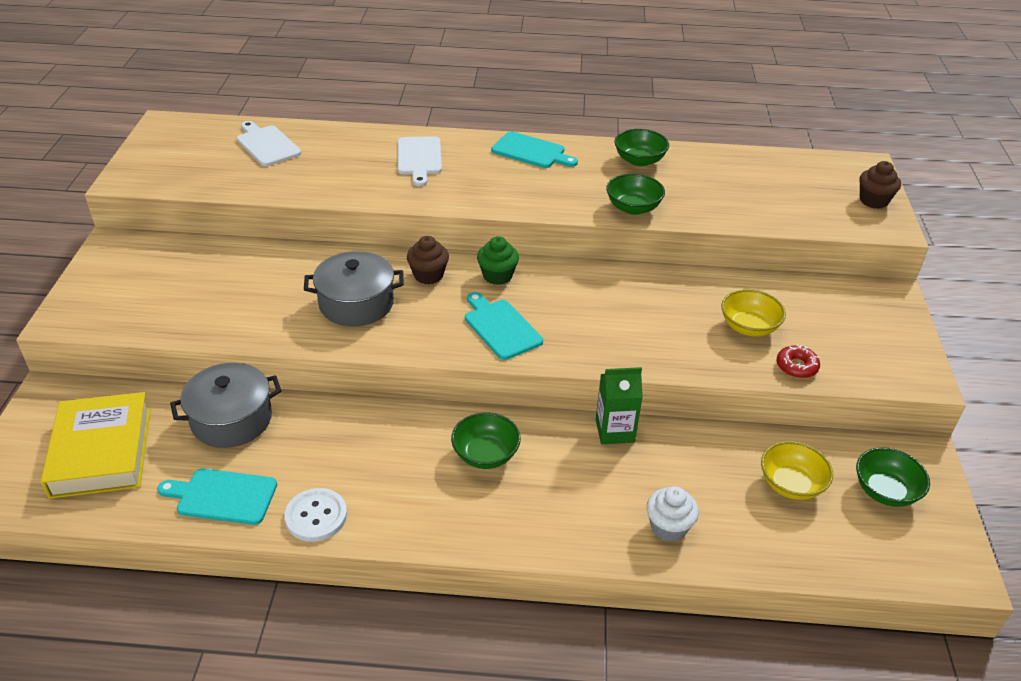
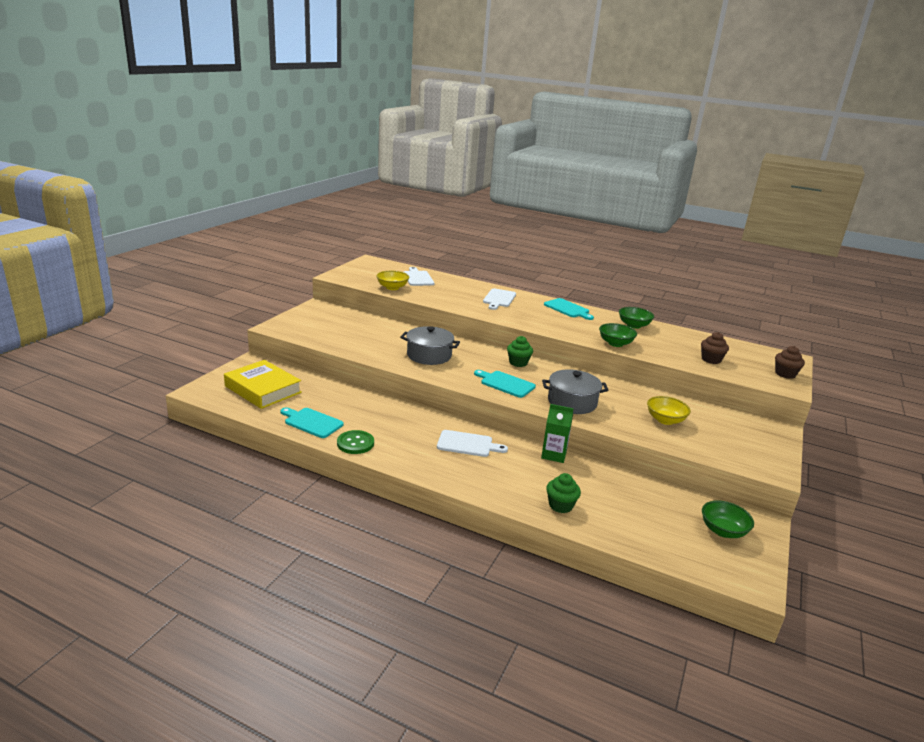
camera: 20 degrees right, 15 degrees down
(101, 451) = (263, 389): yellow book -> yellow book turned 60 degrees counterclockwise
(231, 419) = (336, 394): grey pot -> grey pot (572, 402)
(316, 516) = (355, 443): white button -> green button
(428, 275) = (477, 353): brown cupcake -> brown cupcake (711, 359)
(485, 455) = (467, 444): green bowl -> white cutting board
(500, 327) = (505, 384): turquoise cutting board -> turquoise cutting board turned 45 degrees counterclockwise
(668, 527) = (560, 505): white cupcake -> green cupcake
(791, 484) = (656, 509): yellow bowl -> yellow bowl (392, 287)
(796, 366) = (686, 445): red donut -> none

